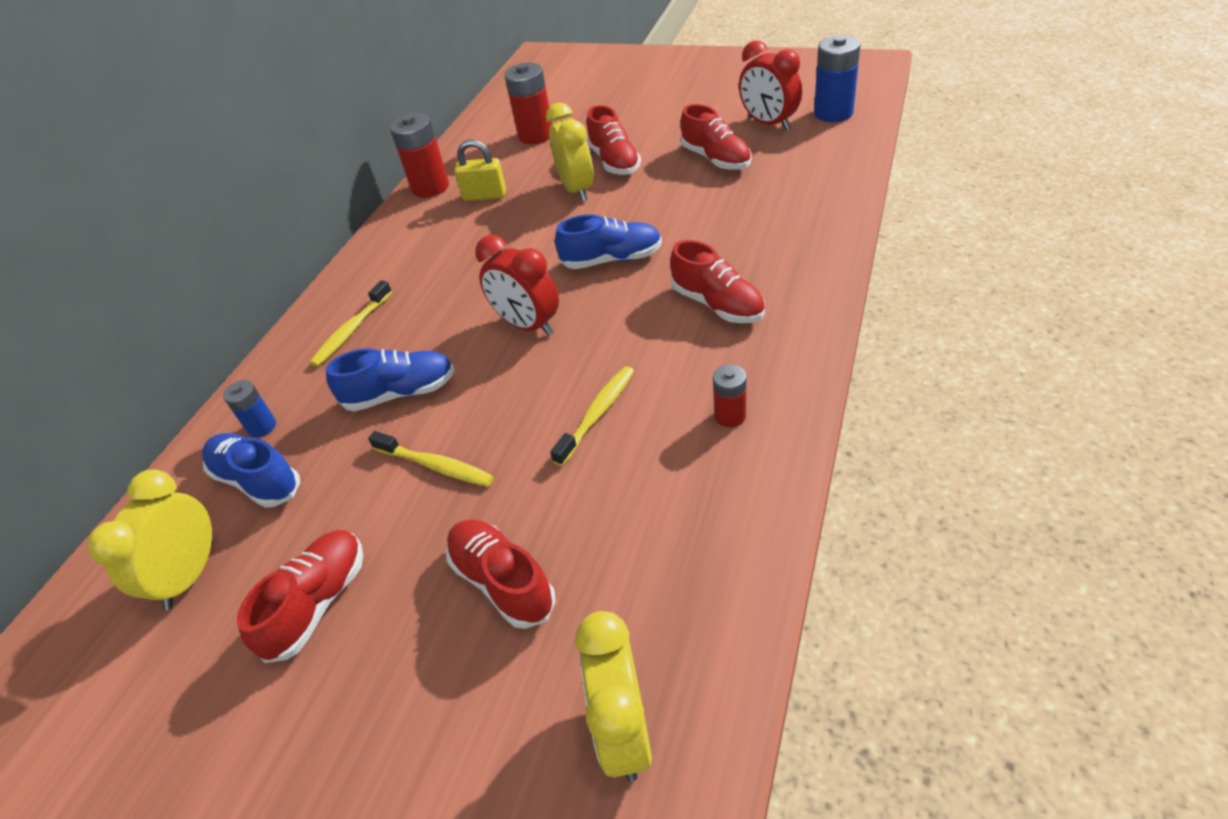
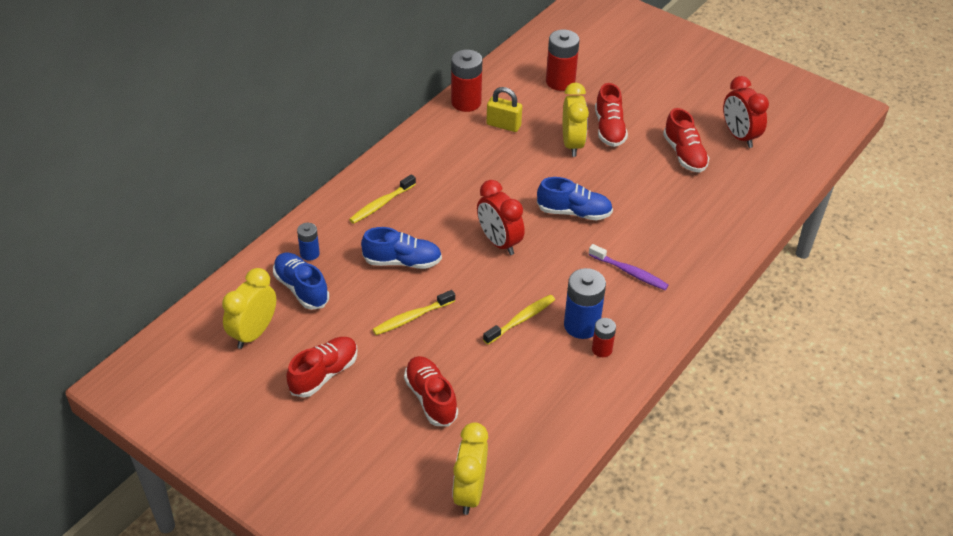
camera: 10 degrees right, 0 degrees up
(436, 466) = (412, 317): yellow toothbrush -> yellow toothbrush turned 105 degrees clockwise
(718, 304) = (630, 272): red shoe -> purple toothbrush
(833, 113) = (792, 144): blue battery -> blue battery (581, 325)

